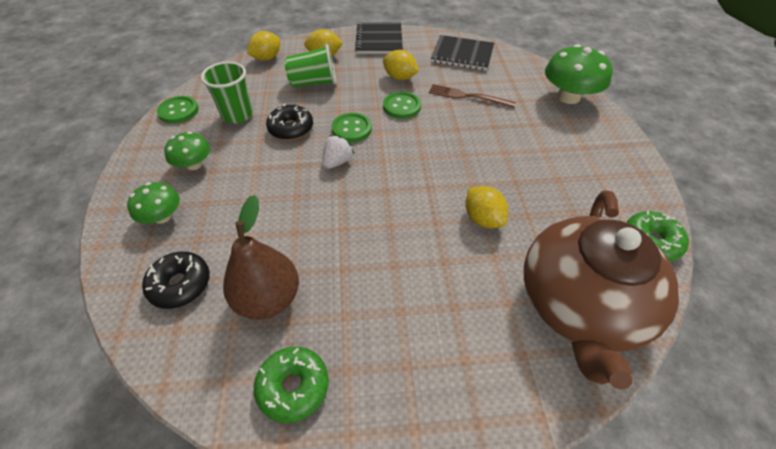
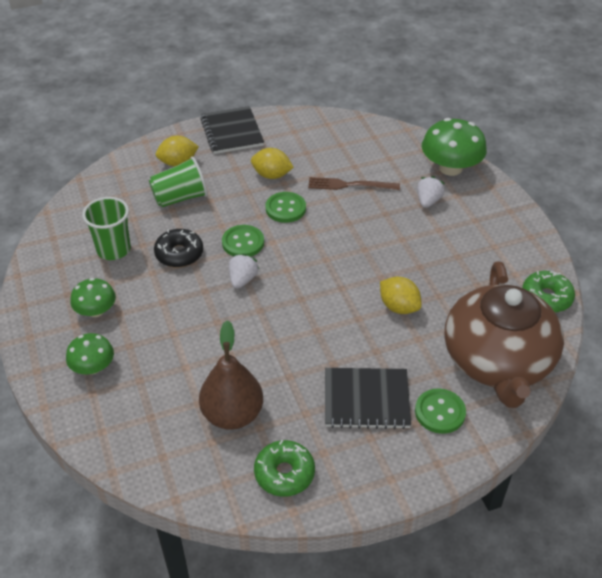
camera: 15 degrees left, 5 degrees down
(178, 111) = (45, 257): green button -> green button (440, 412)
(180, 284) = (145, 421): black donut -> none
(267, 58) = (112, 176): yellow lemon -> none
(462, 55) = (329, 136): black notebook -> black notebook (366, 400)
(539, 122) = (428, 201): none -> white strawberry

